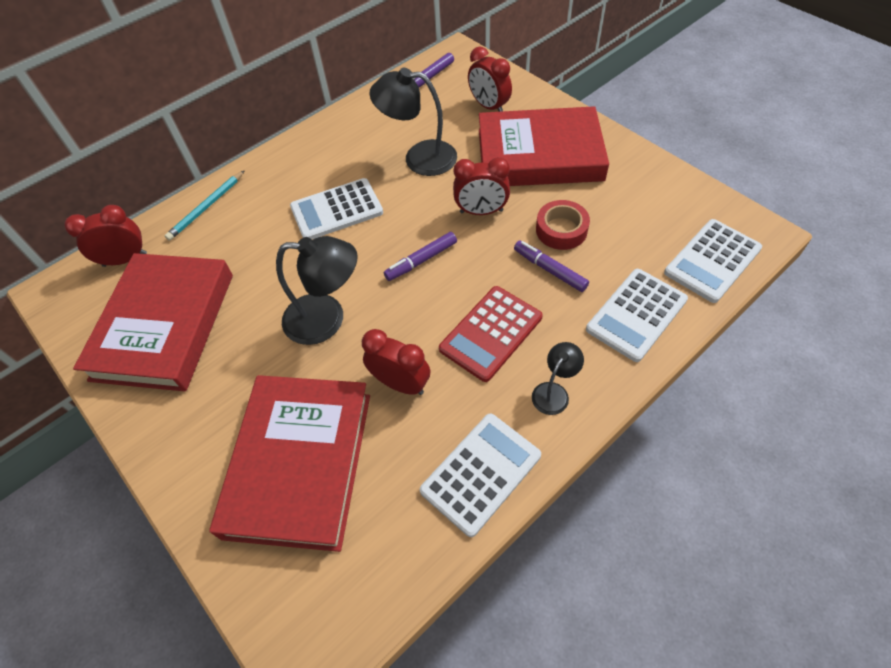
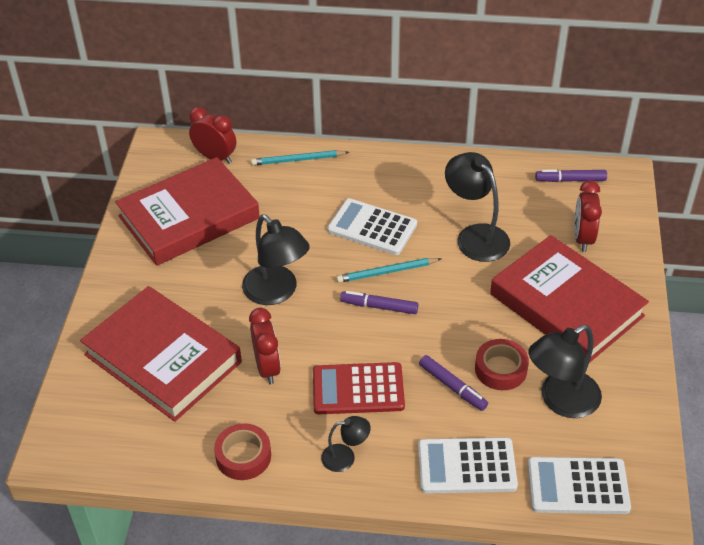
camera: 45 degrees right, 10 degrees down
(299, 463) = (163, 358): red book -> red book turned 75 degrees clockwise
(392, 232) = (387, 272): none -> turquoise pencil
(481, 211) = (464, 309): red clock -> none
(481, 473) = (243, 456): white calculator -> red tape
(550, 270) = (452, 387): purple marker -> purple marker turned 135 degrees clockwise
(624, 217) = (560, 401): none -> black lamp

